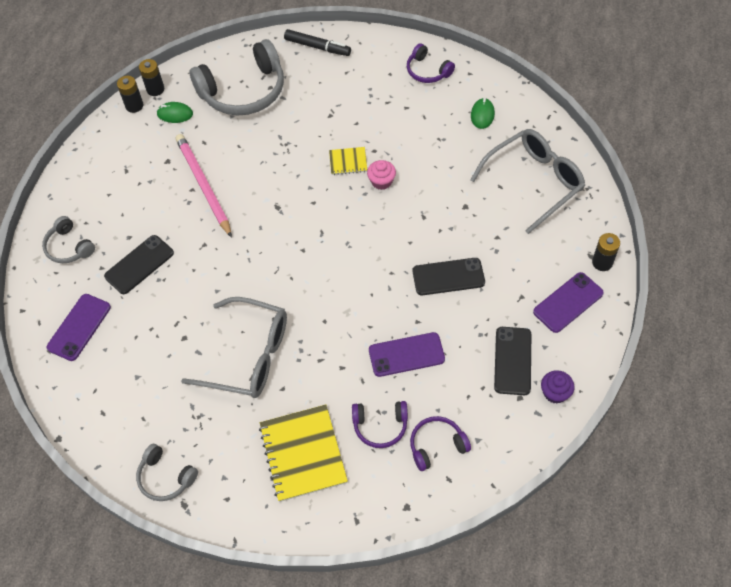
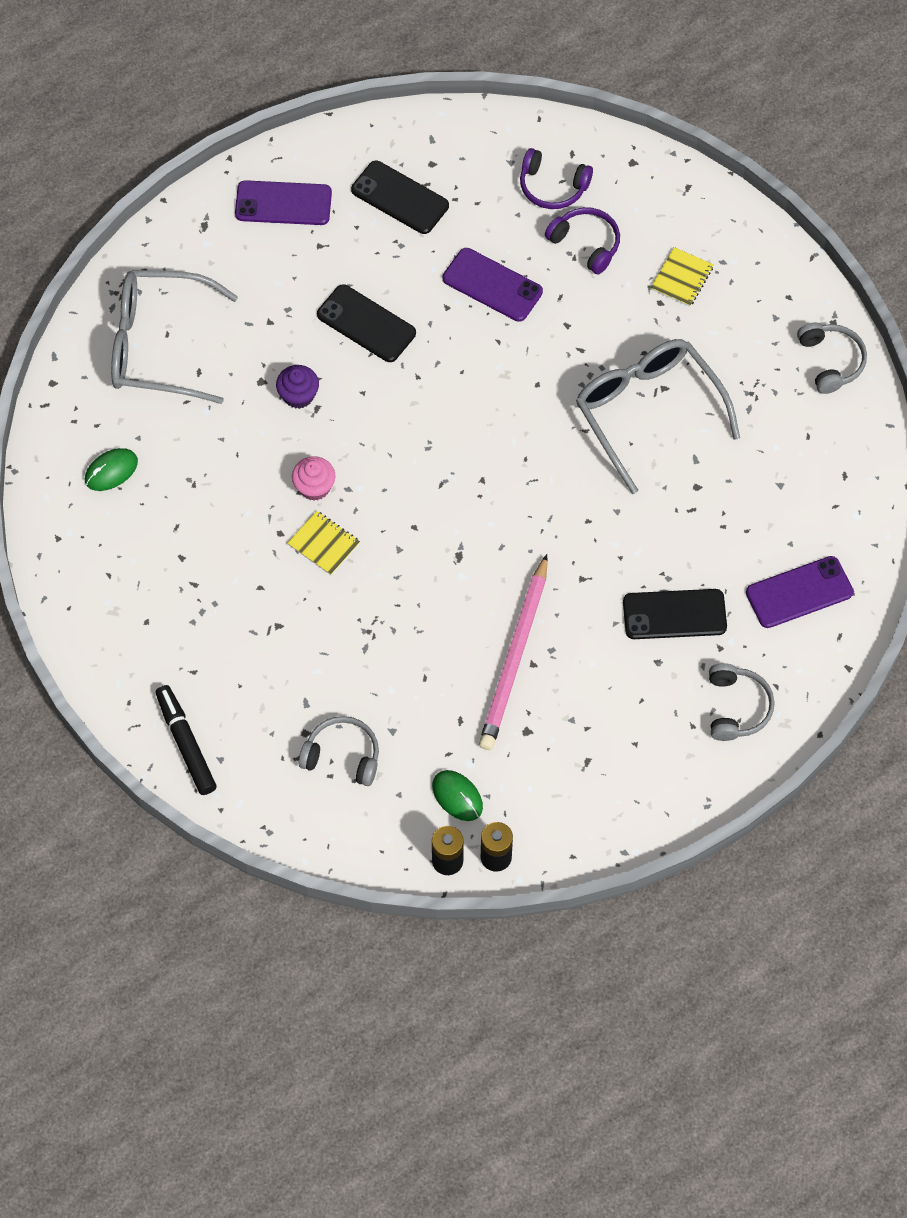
camera: 140 degrees left, 5 degrees up
(244, 91) = (342, 756): grey headphones -> grey headphones, size x0.51
(303, 454) = (681, 278): yellow notebook -> yellow notebook, size x0.51
(427, 71) = (100, 585): purple headphones -> none
(512, 361) = (400, 198): black phone -> black phone turned 75 degrees clockwise
(555, 393) = (395, 141): purple cupcake -> purple cupcake (298, 395)
(602, 262) = (202, 211): black battery -> none

